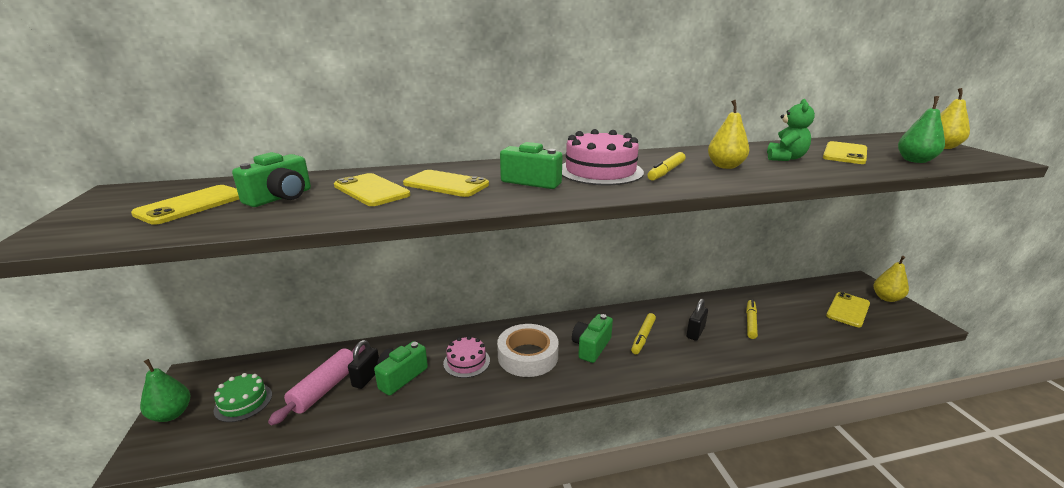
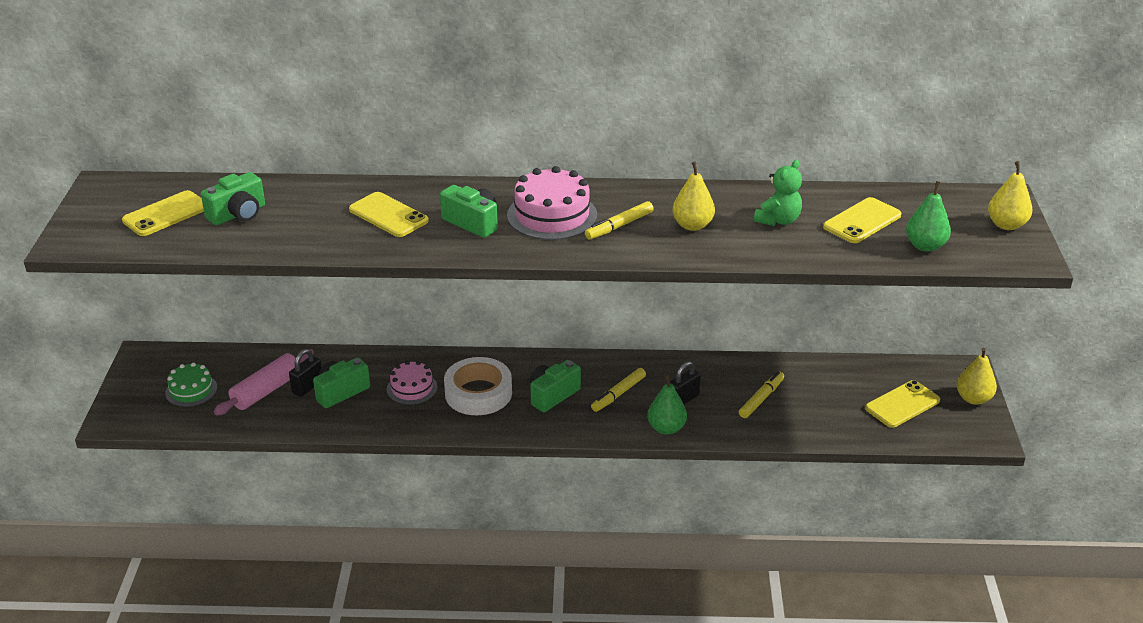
camera: 15 degrees right, 10 degrees up
(171, 414) = (129, 390): green pear -> green pear (666, 428)
(371, 190) = (318, 215): yellow phone -> none

